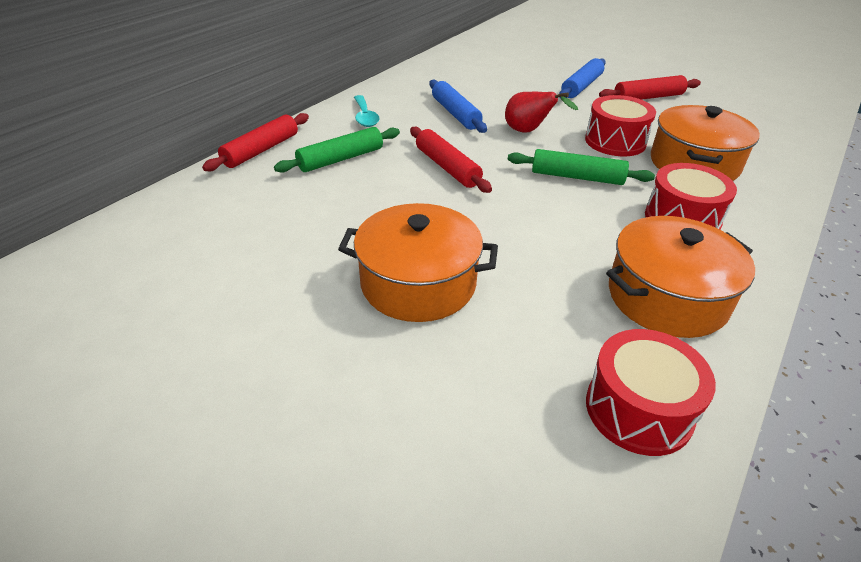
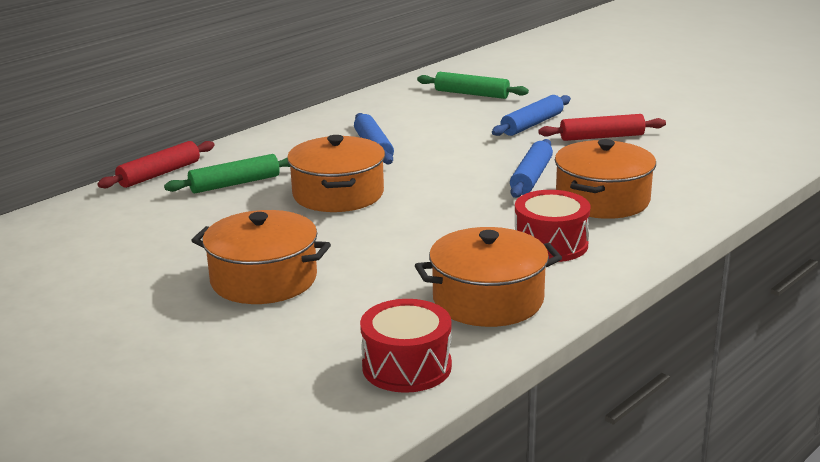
camera: 10 degrees right, 15 degrees down
(365, 117) = (275, 147): turquoise spoon -> none
(447, 167) = (338, 194): red rolling pin -> orange pot
(528, 131) = (442, 166): red pear -> none
(577, 177) = (467, 207): green rolling pin -> green rolling pin (471, 94)
(615, 141) = (531, 177): red drum -> blue rolling pin

